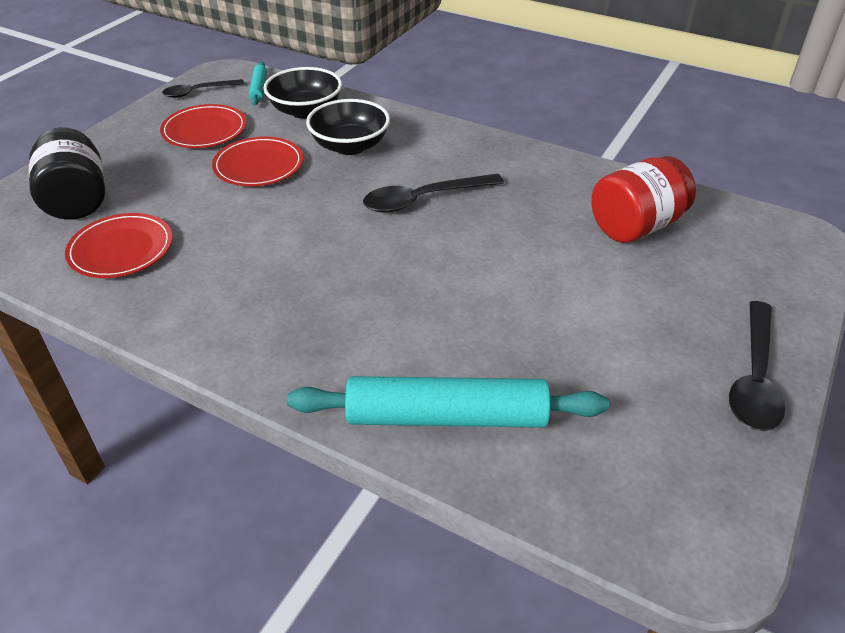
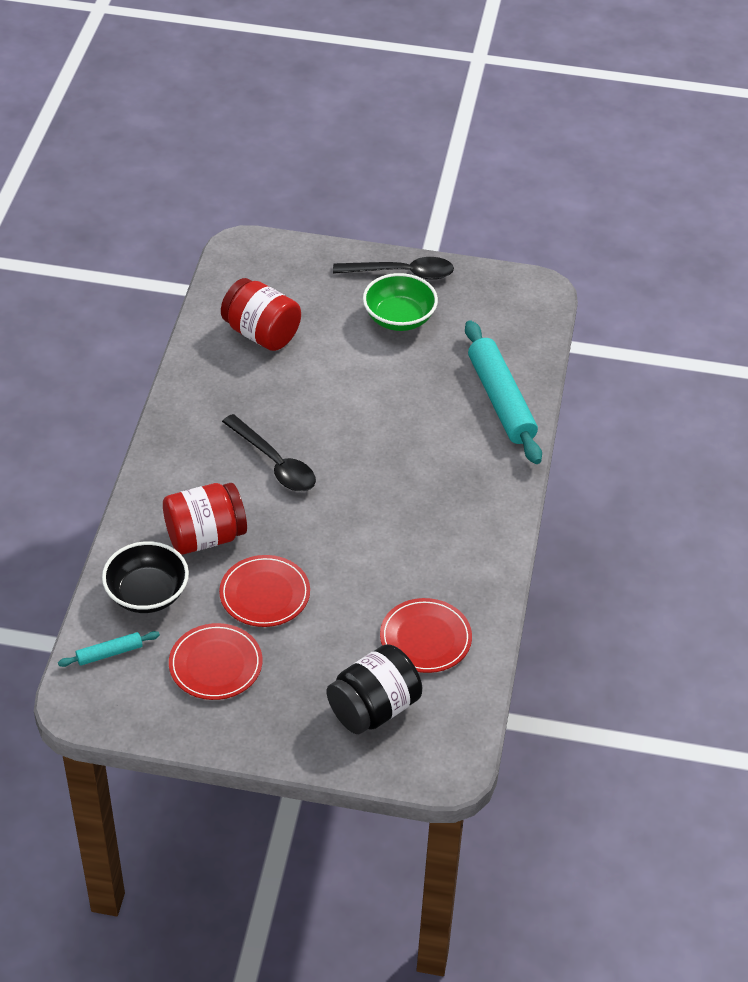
camera: 110 degrees left, 5 degrees up
(198, 92) = (135, 707): black spoon -> none
(350, 146) = (205, 537): black bowl -> red jar
(649, 350) = (399, 318): none -> green bowl

